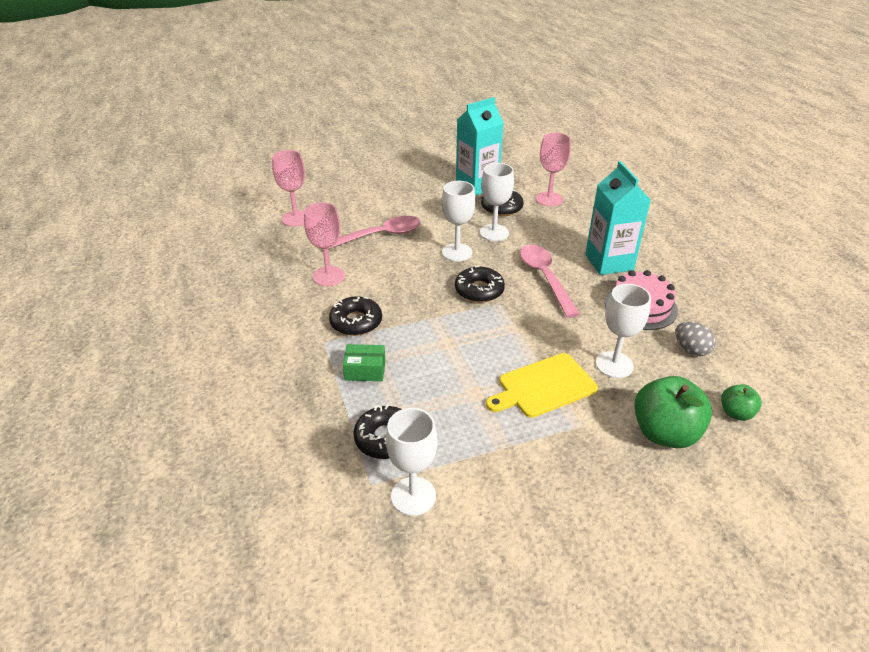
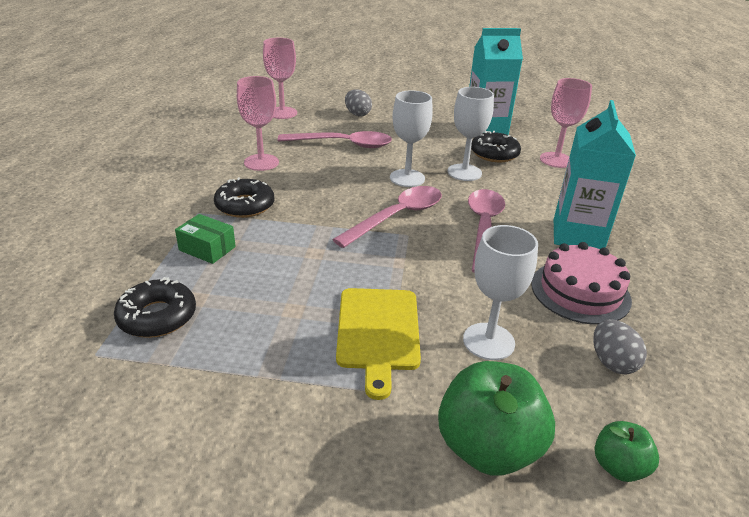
camera: 25 degrees right, 5 degrees down
(362, 200) = (357, 114): none -> grey egg
(413, 496) = (120, 385): white goblet -> none
(479, 290) = (397, 217): black donut -> pink spoon
(544, 386) = (378, 332): yellow cutting board -> yellow cutting board turned 90 degrees counterclockwise

